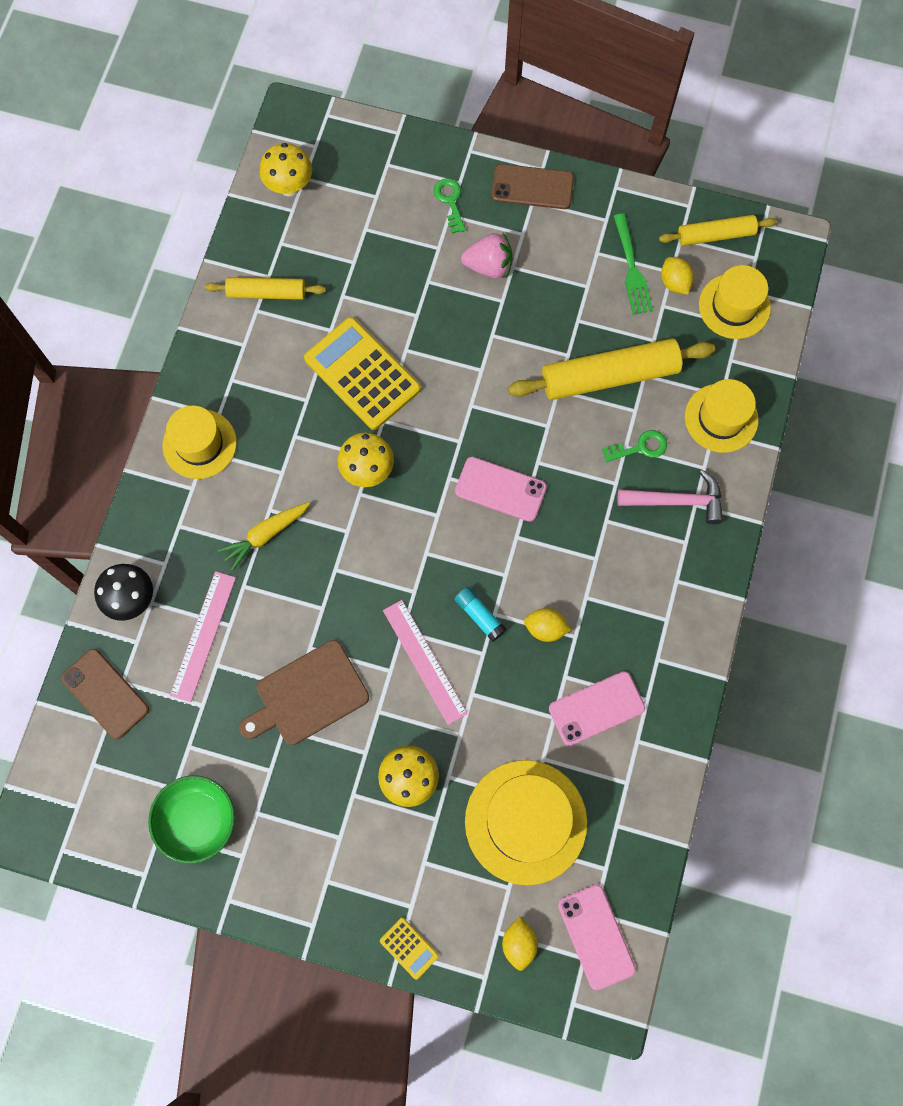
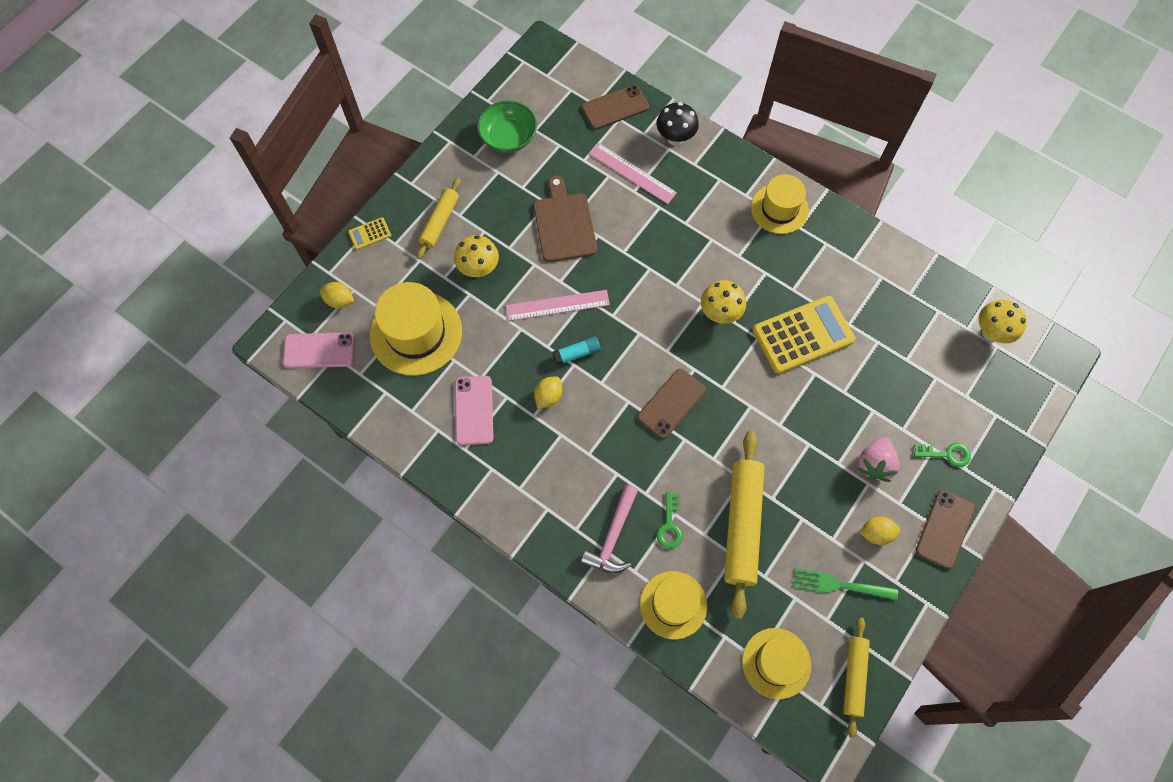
camera: 110 degrees right, 5 degrees down
(266, 293) = (895, 288): yellow rolling pin -> yellow rolling pin (440, 222)
(266, 535) = (692, 231): yellow carrot -> none
(500, 489) = (671, 403): pink phone -> brown phone
(674, 282) = (815, 618): yellow lemon -> yellow lemon (876, 533)

